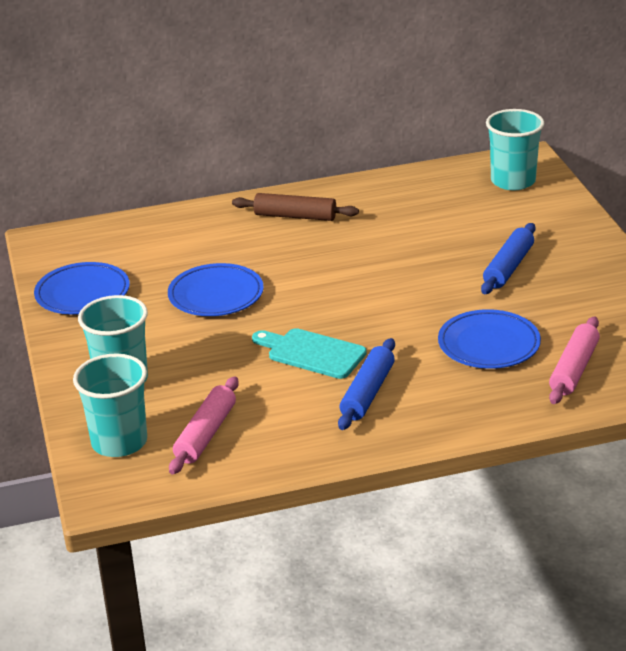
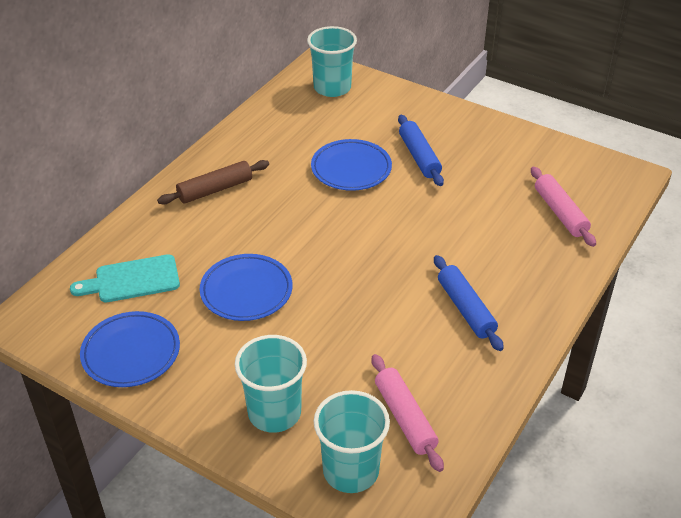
camera: 45 degrees left, 10 degrees up
(312, 353) = (385, 299): turquoise cutting board -> turquoise cutting board (132, 280)
(489, 344) = (487, 223): blue plate -> blue plate (351, 169)

